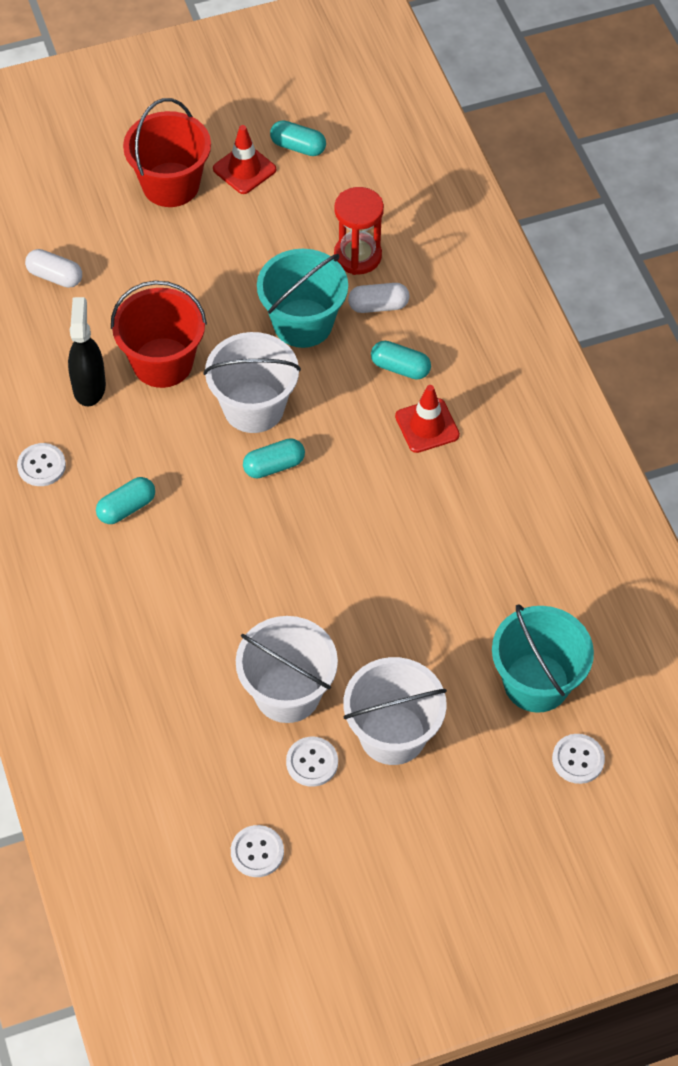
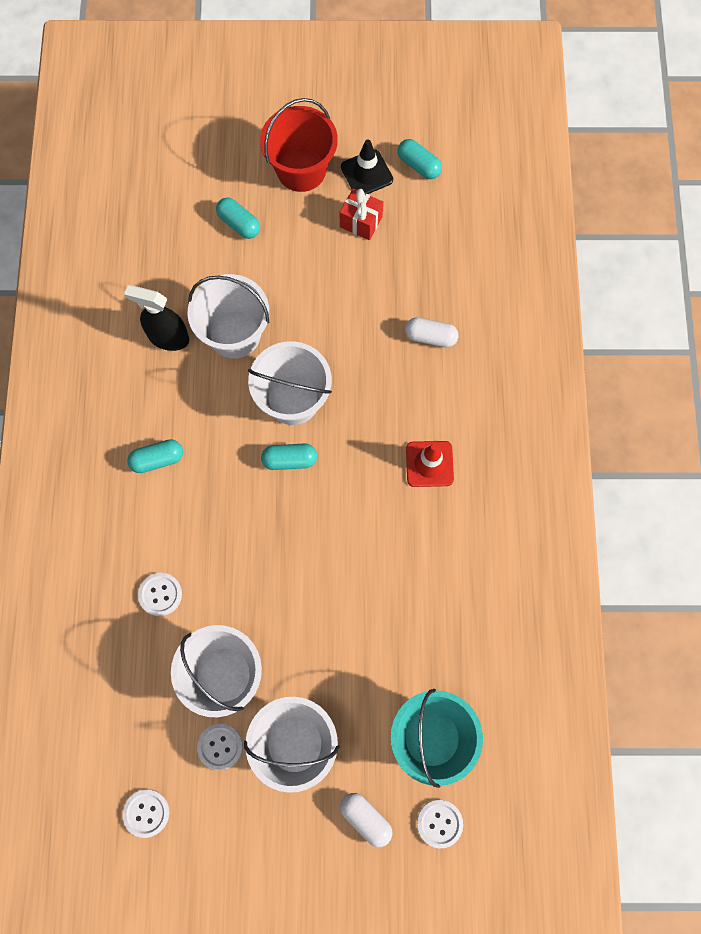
camera: 20 degrees right, 15 degrees up
(41, 466) = (104, 398): white button -> white button (160, 594)
(55, 276) = (178, 227): white capsule -> white capsule (366, 819)
(89, 386) = (168, 337): black spray bottle -> black spray bottle turned 90 degrees counterclockwise
(162, 363) = (234, 334): red bucket -> white bucket
(244, 169) = (366, 173): red traffic cone -> black traffic cone
(257, 217) = (361, 222): none -> red gift
(302, 323) = (362, 333): turquoise bucket -> none
(357, 256) = (430, 284): red hourglass -> none
(400, 368) = (427, 401): turquoise capsule -> turquoise capsule (239, 224)

